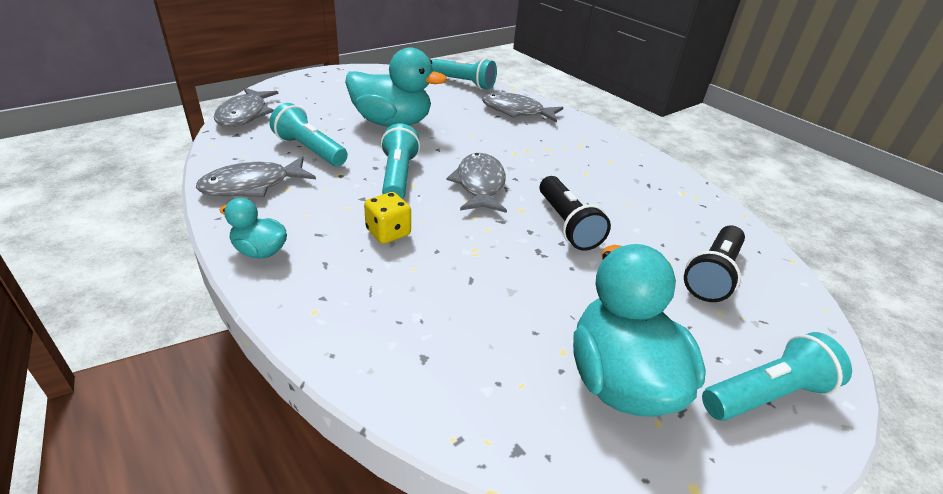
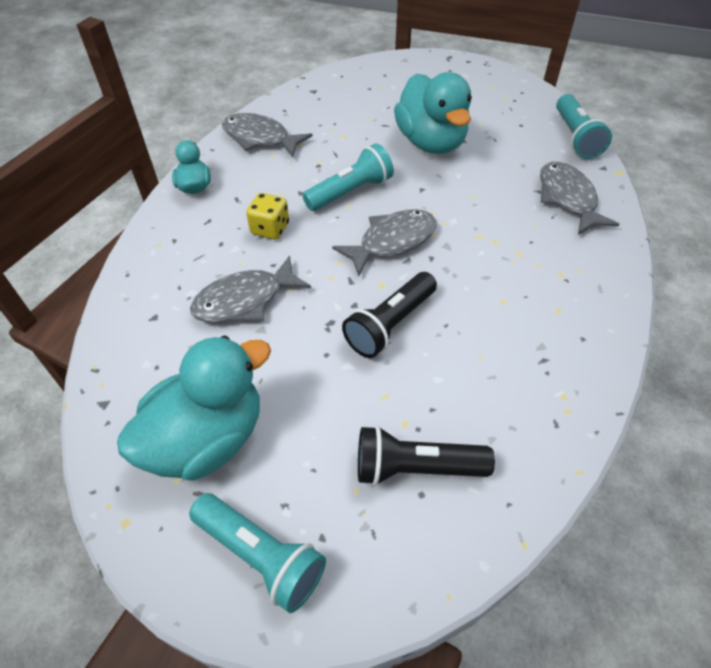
camera: 60 degrees right, 15 degrees up
(244, 115) = (344, 76): grey fish -> grey fish (245, 300)
(309, 150) = (334, 131): turquoise flashlight -> none

